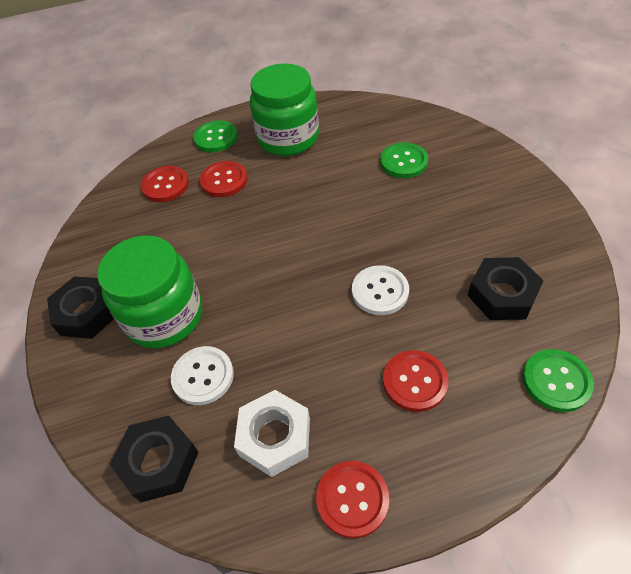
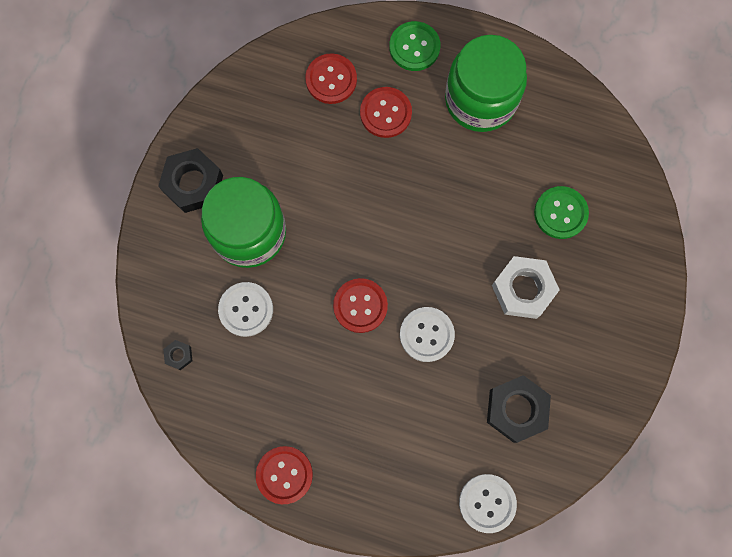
camera: 30 degrees right, 25 degrees up
(159, 462) = (179, 355): black nut -> black nut, size x0.46
(274, 437) = (265, 395): white nut -> white nut (523, 289)
(414, 381) = (389, 428): red button -> red button (360, 306)
(556, 381) = (487, 503): green button -> white button

